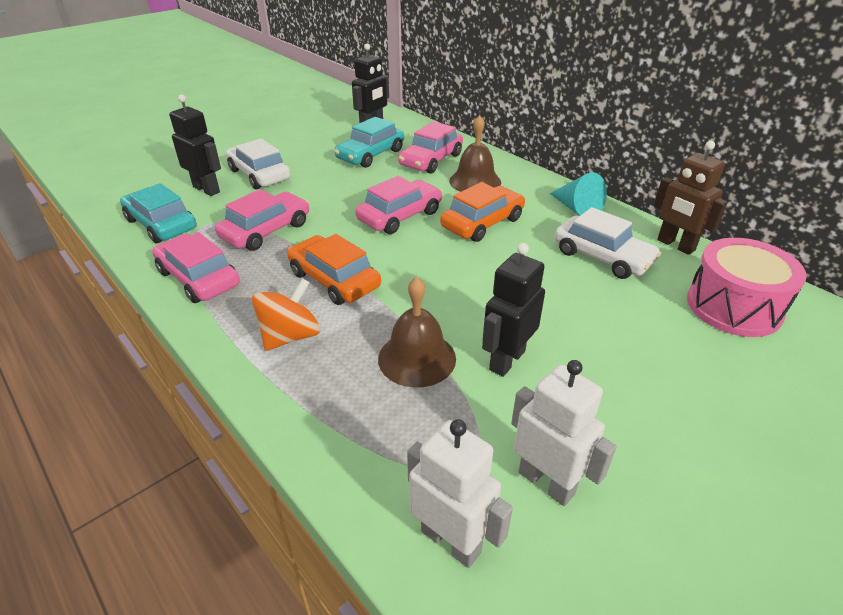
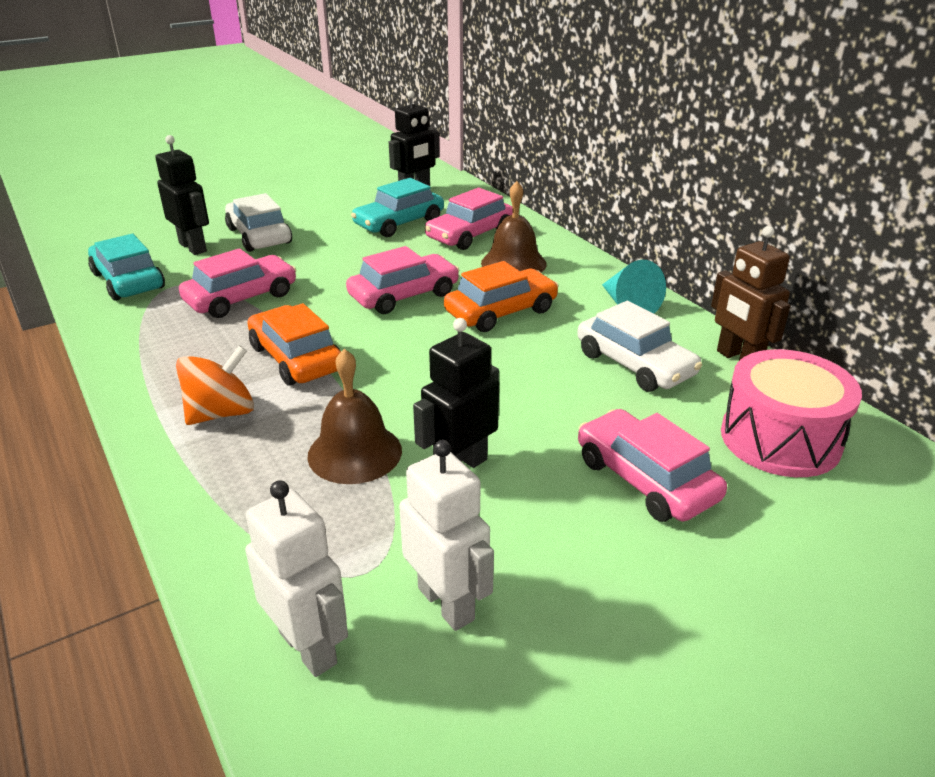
camera: 10 degrees right, 5 degrees down
(199, 278) = (146, 341): pink car -> pink car (645, 479)

